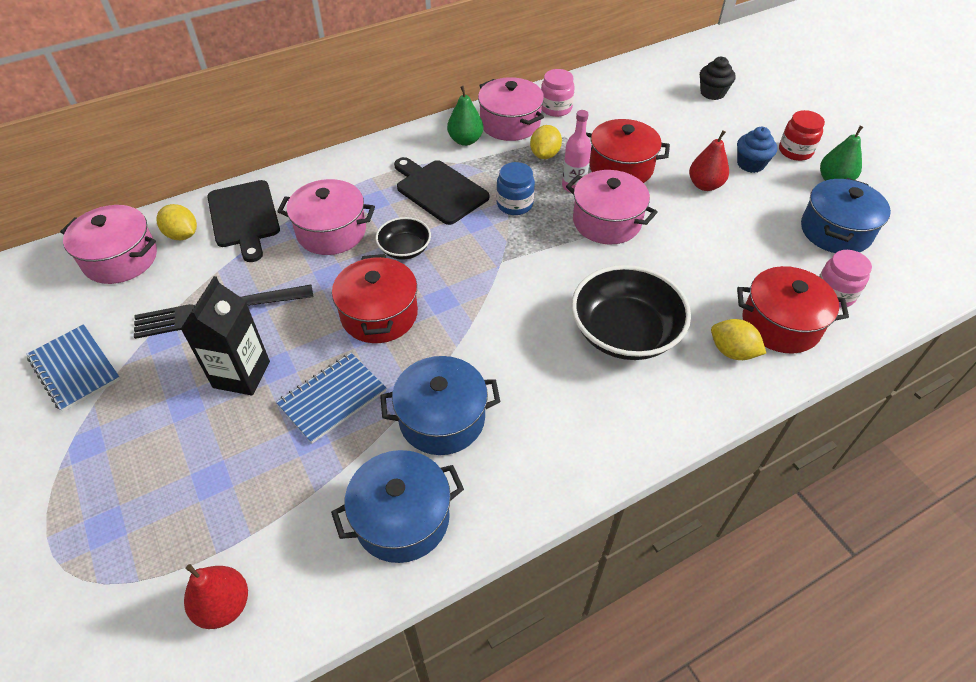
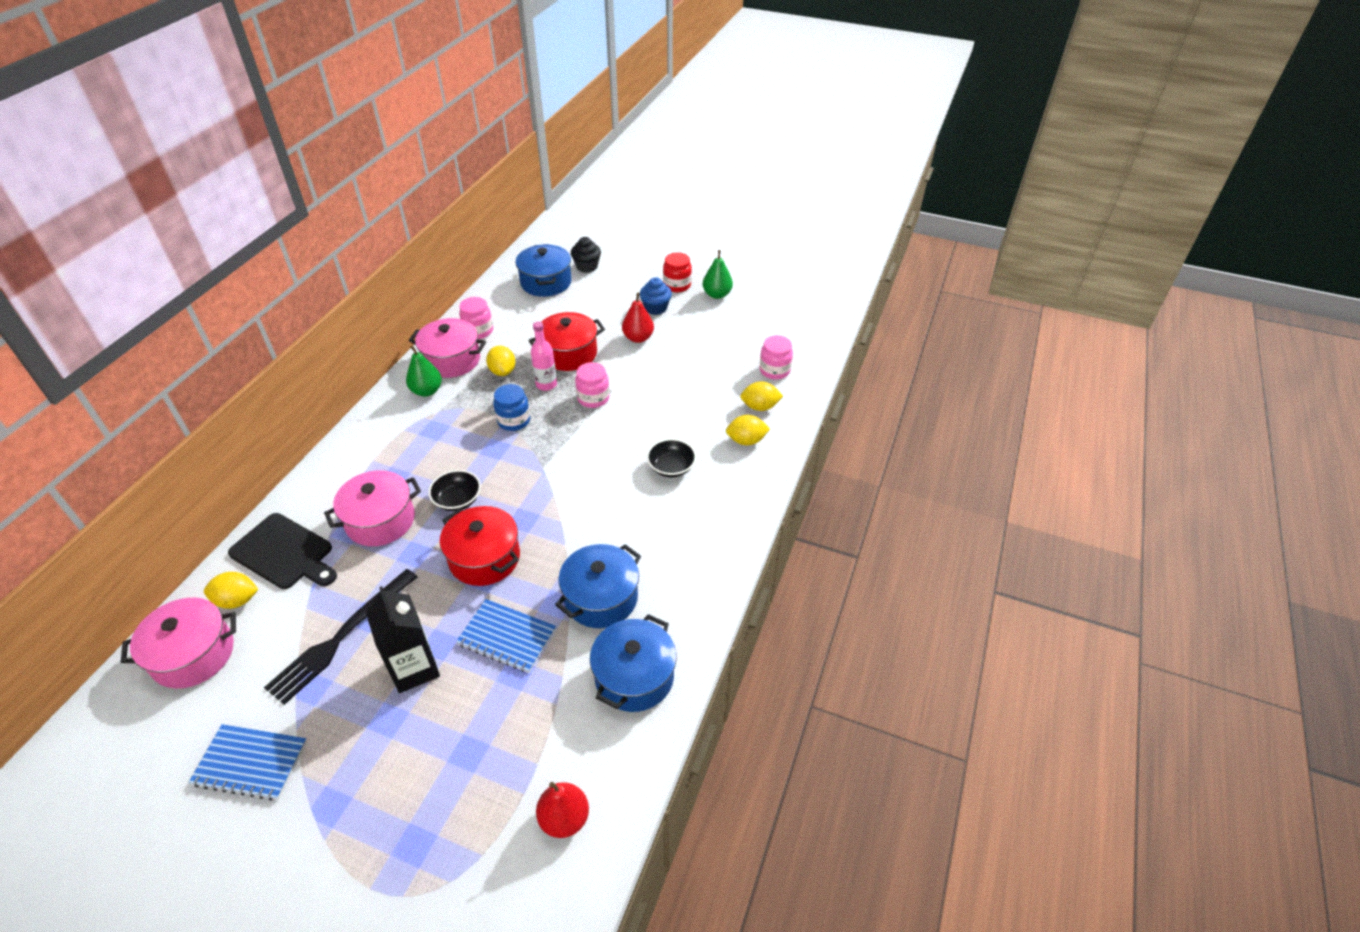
camera: 40 degrees left, 5 degrees down
(332, 398) = (507, 637): blue notebook -> blue notebook turned 75 degrees counterclockwise
(439, 190) = (442, 441): black cutting board -> none
(606, 221) = (593, 398): pink pot -> pink jar
(624, 332) = (671, 467): black bowl -> black bowl, size x0.53
(780, 324) = (760, 407): red pot -> yellow lemon
(835, 231) = (744, 329): blue pot -> blue pot (546, 282)

